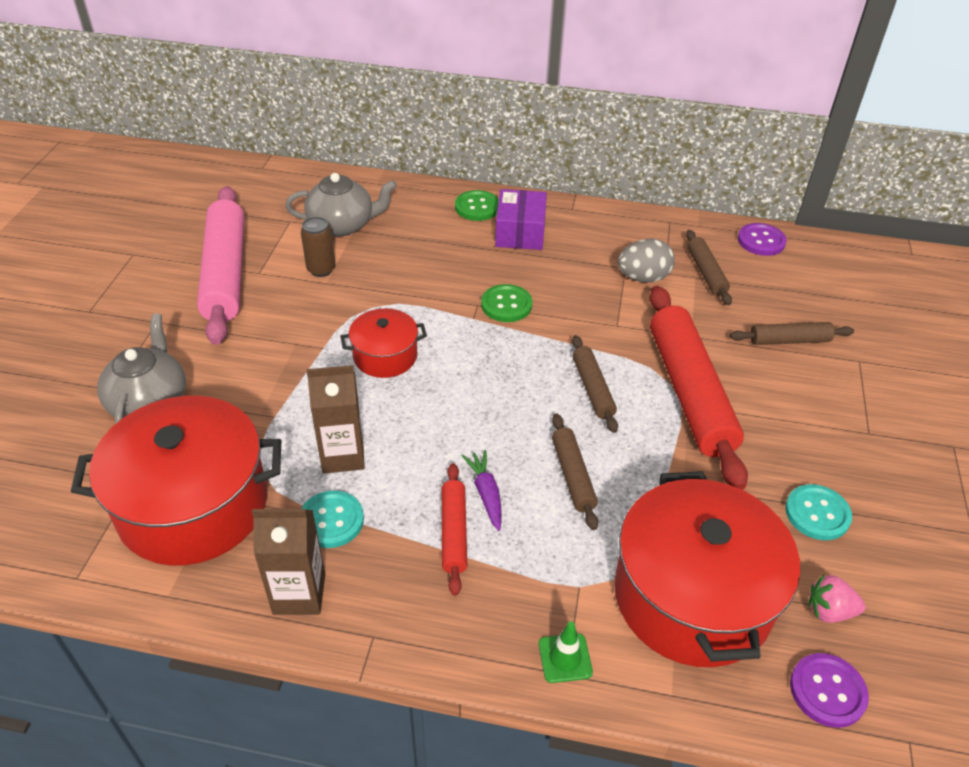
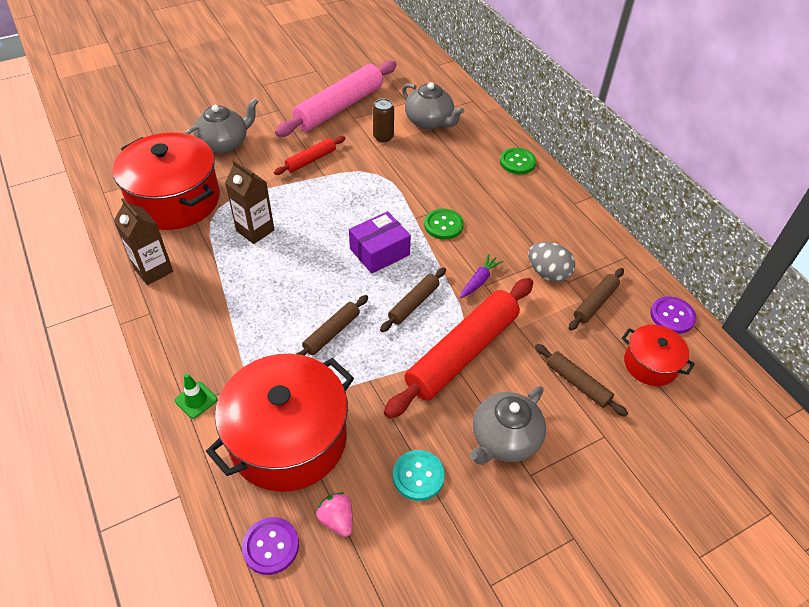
camera: 50 degrees right, 5 degrees up
(331, 520) = (208, 253): turquoise button -> none
(385, 356) = (344, 202): red pot -> red pot (650, 364)
(454, 532) = (242, 305): red rolling pin -> red rolling pin (311, 160)
(486, 493) = (282, 302): purple carrot -> purple carrot (479, 280)
(520, 232) = (518, 193): purple box -> purple box (379, 252)
(817, 426) = (504, 439): none -> grey teapot

